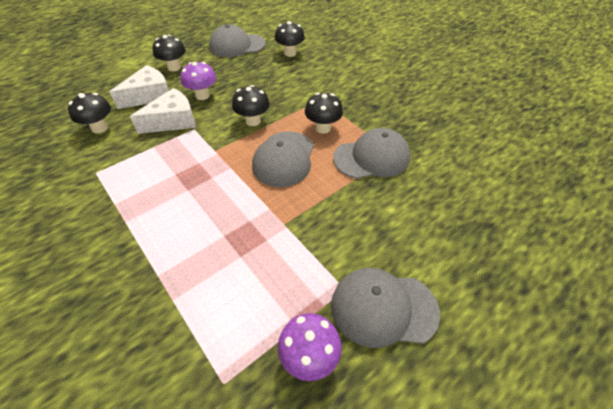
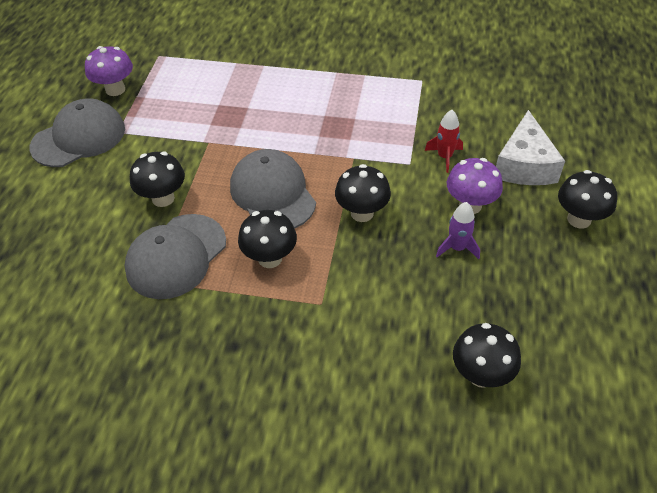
camera: 140 degrees right, 0 degrees up
(100, 128) = (496, 107): black mushroom -> black mushroom (163, 198)
(173, 121) = (444, 157): white cheese -> red rocket
(236, 85) = (457, 248): none -> purple rocket
(237, 45) = (583, 327): grey cap -> none

